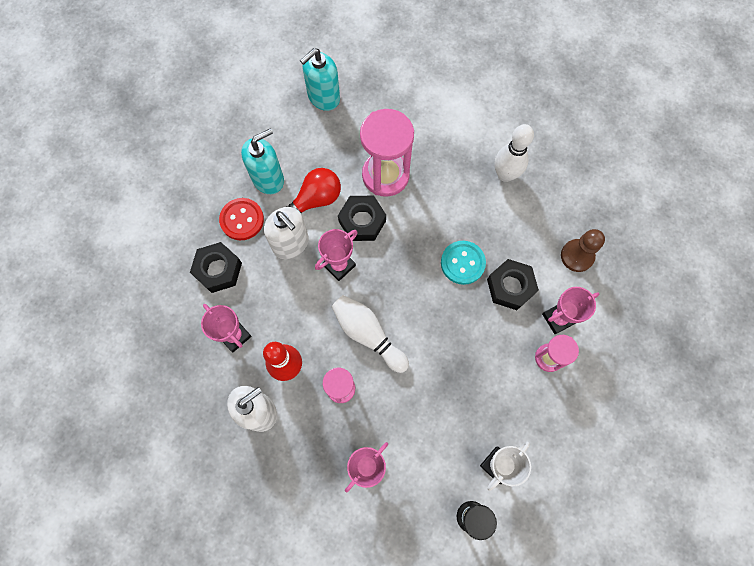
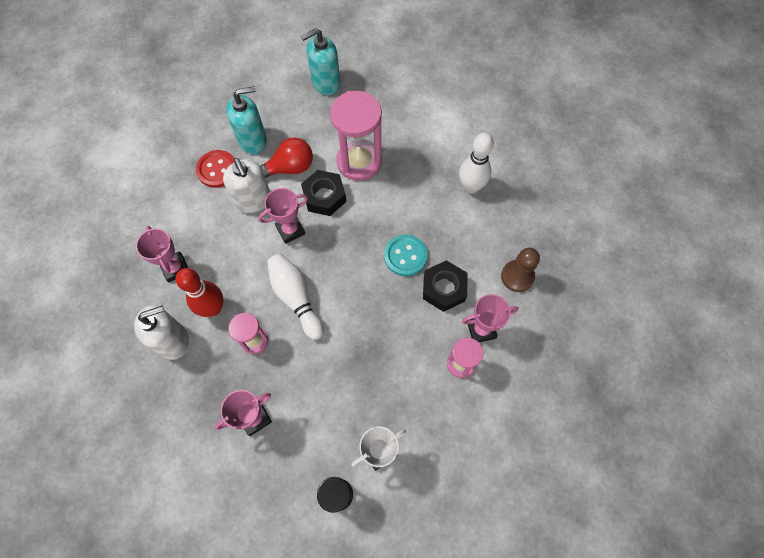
camera: 15 degrees right, 5 degrees down
(218, 270) = (181, 207): black nut -> none

